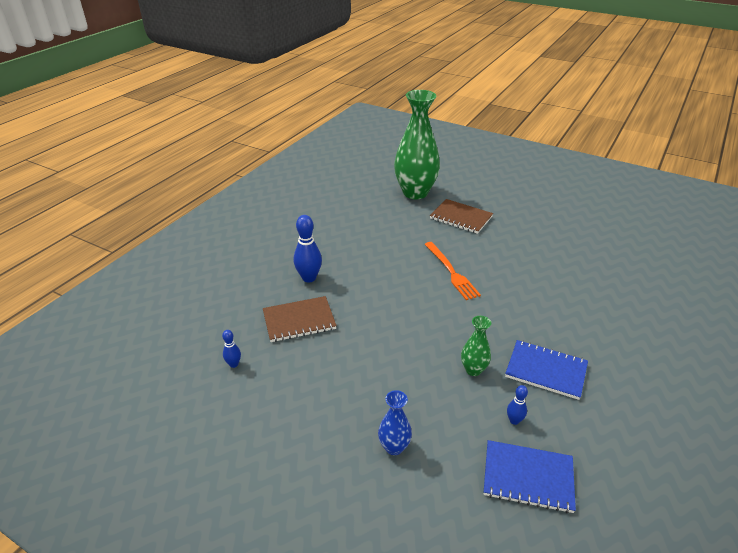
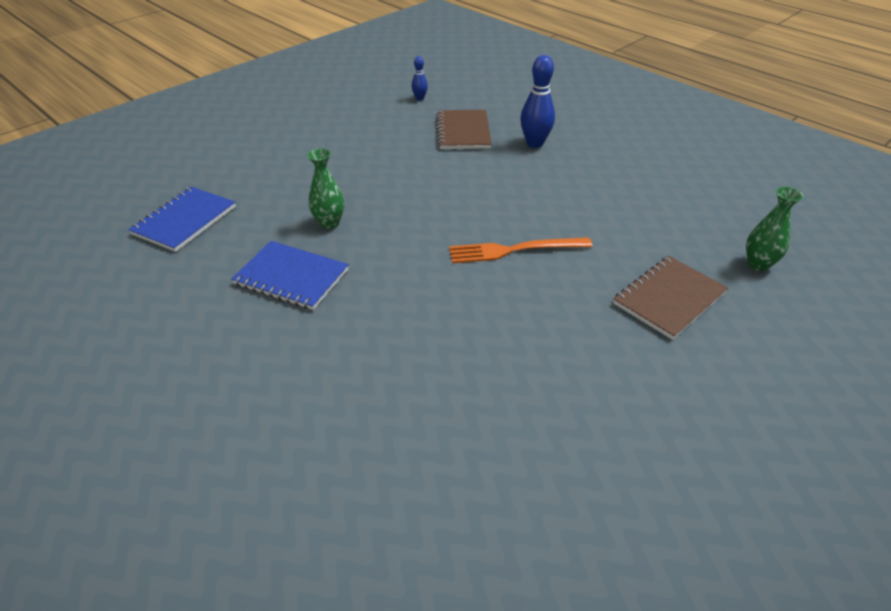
camera: 105 degrees right, 5 degrees up
(394, 447) = (275, 159): blue vase -> none
(415, 193) = (758, 264): green vase -> green vase, size x0.45
(514, 420) = (247, 231): blue bowling pin -> none
(546, 370) = (291, 277): blue notebook -> blue notebook turned 75 degrees clockwise

